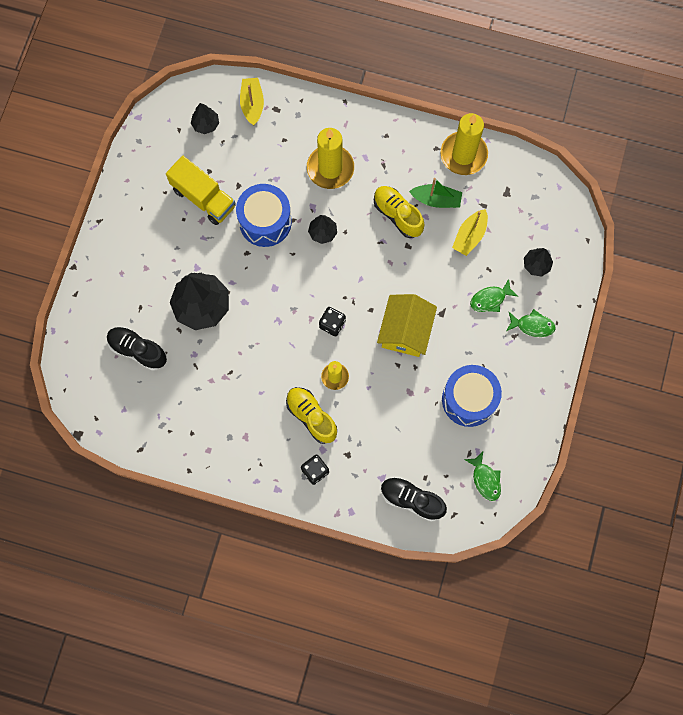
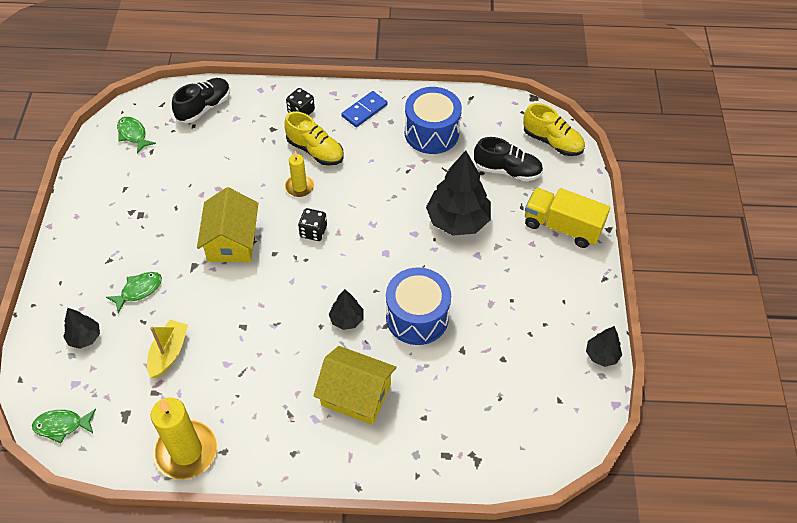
camera: 165 degrees right, 20 degrees down
(203, 198) = (497, 327): yellow truck -> yellow truck (562, 227)
(205, 124) = (528, 414): black tree -> black tree (601, 355)
(252, 104) = (479, 454): yellow boat -> none
(252, 457) = (364, 110): none -> blue domino
(330, 168) = (356, 395): yellow candle -> yellow house
(397, 215) = (261, 358): yellow shoe -> yellow shoe (552, 142)
(411, 499) = (204, 107): black shoe -> black shoe turned 60 degrees counterclockwise
(436, 200) = (215, 386): green boat -> none
(469, 399) = (155, 194): blue drum -> blue drum (431, 133)
(532, 325) = (88, 274): green fish -> green fish (62, 425)

